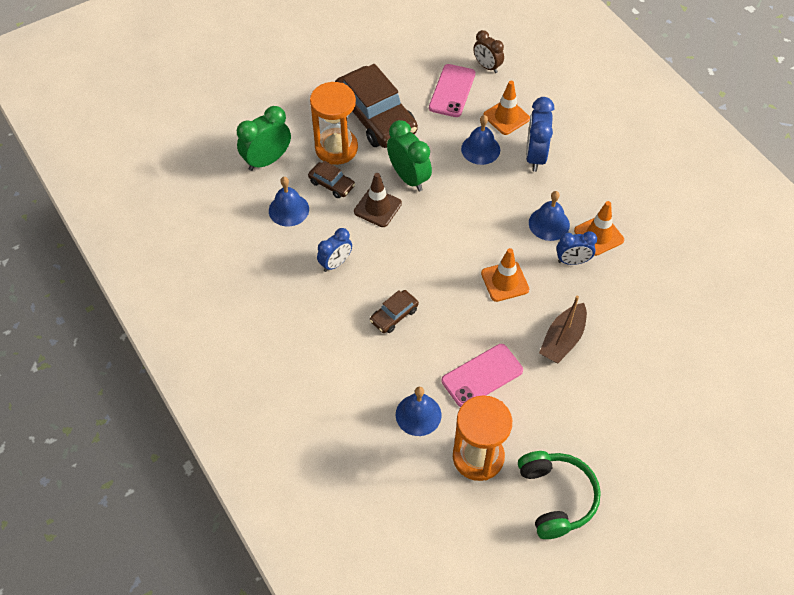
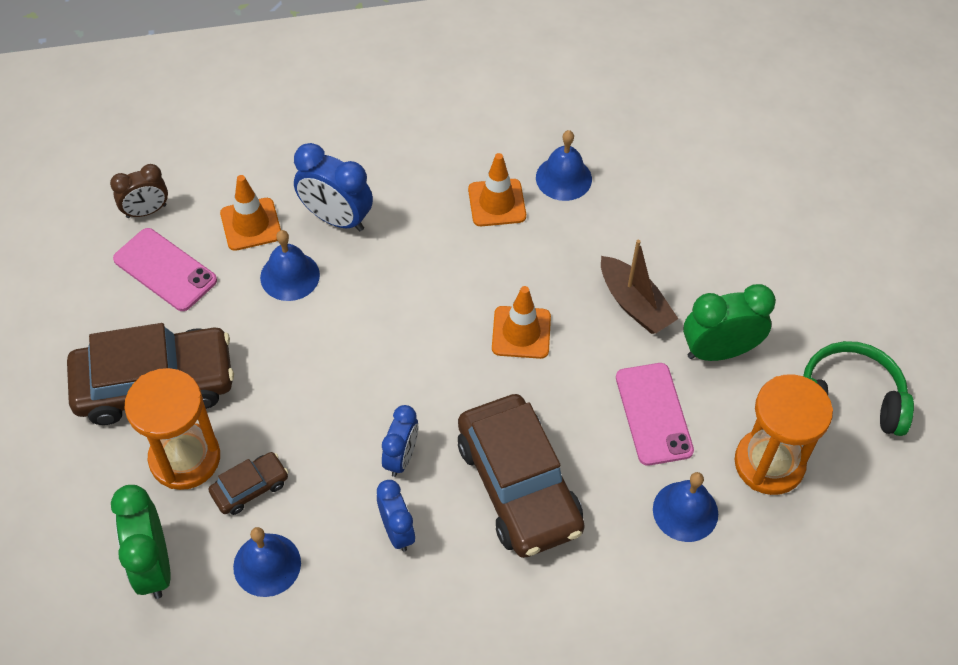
camera: 70 degrees left, 0 degrees up
(377, 207) = (325, 441): brown traffic cone -> none
(394, 315) = (519, 485): brown car -> brown car, size x2.19
(409, 177) = (292, 381): green clock -> green clock (719, 351)
(549, 224) = (453, 248): blue bell -> blue bell (563, 178)
(572, 261) = (523, 246): blue clock -> blue clock (401, 457)

